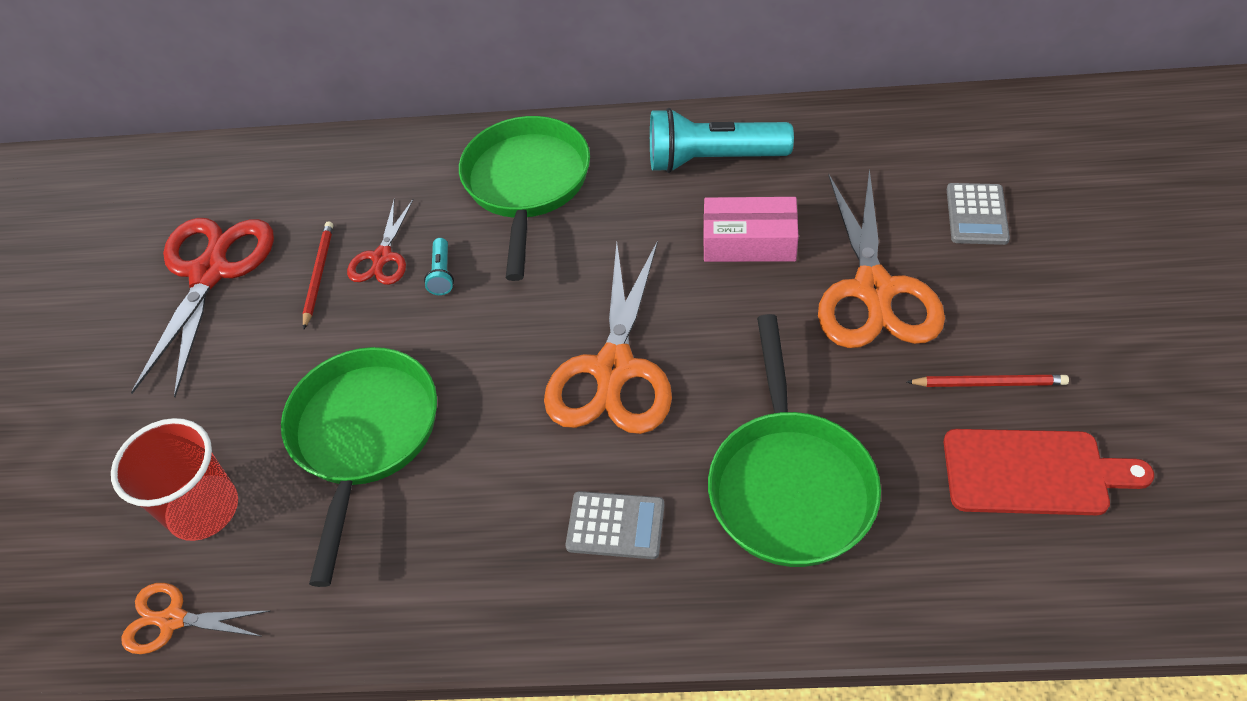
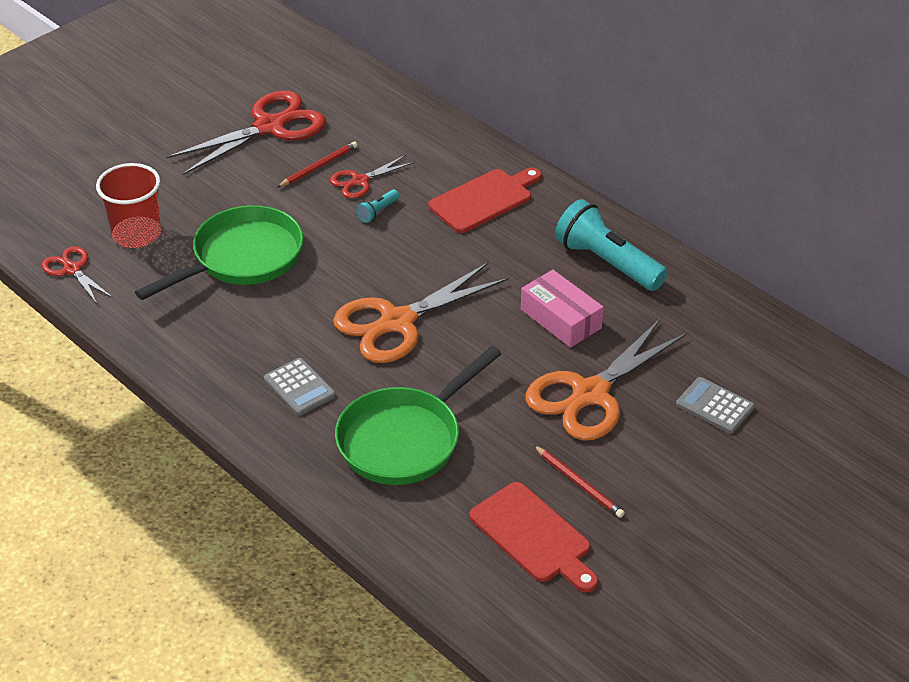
camera: 40 degrees right, 10 degrees down
(173, 620) = (72, 269): orange scissors -> red scissors
(526, 185) = (484, 199): green pan -> red cutting board
(976, 214) = (715, 406): grey calculator -> grey calculator turned 75 degrees clockwise

